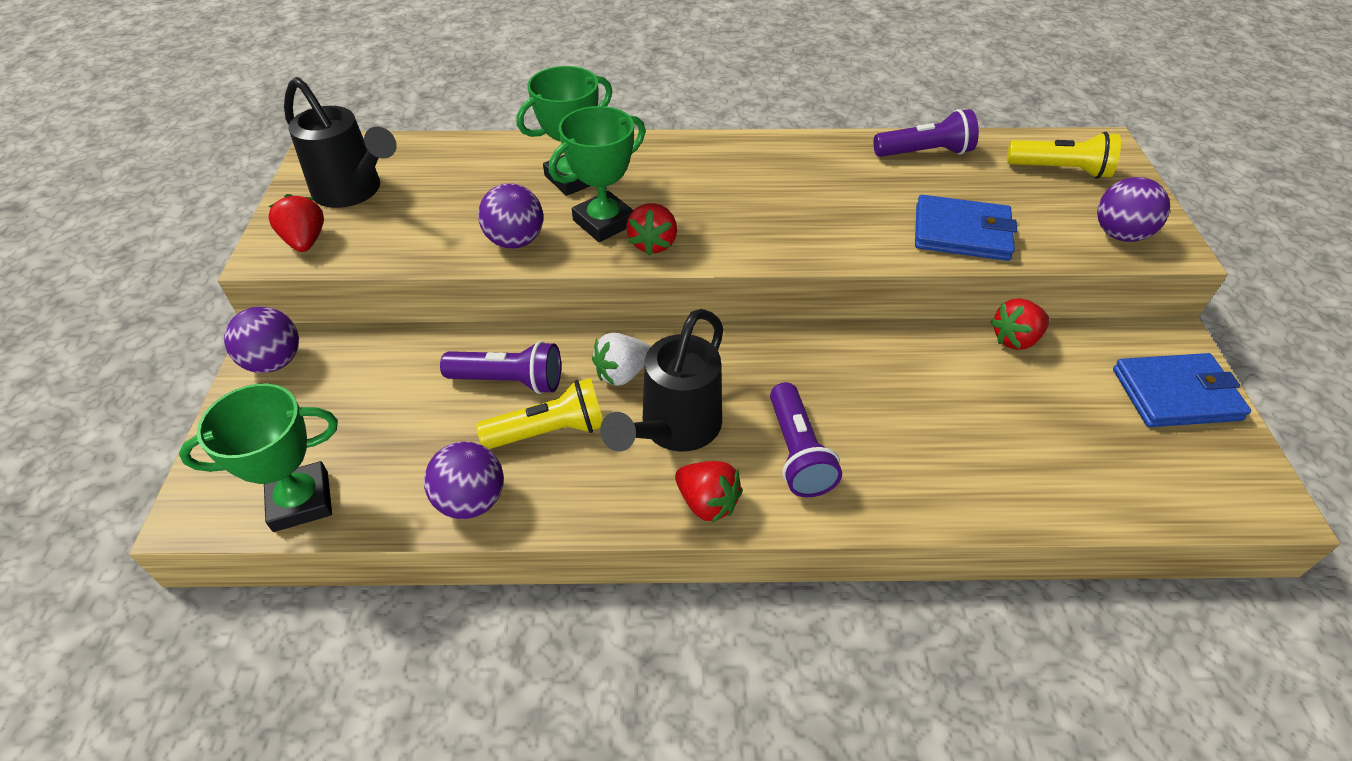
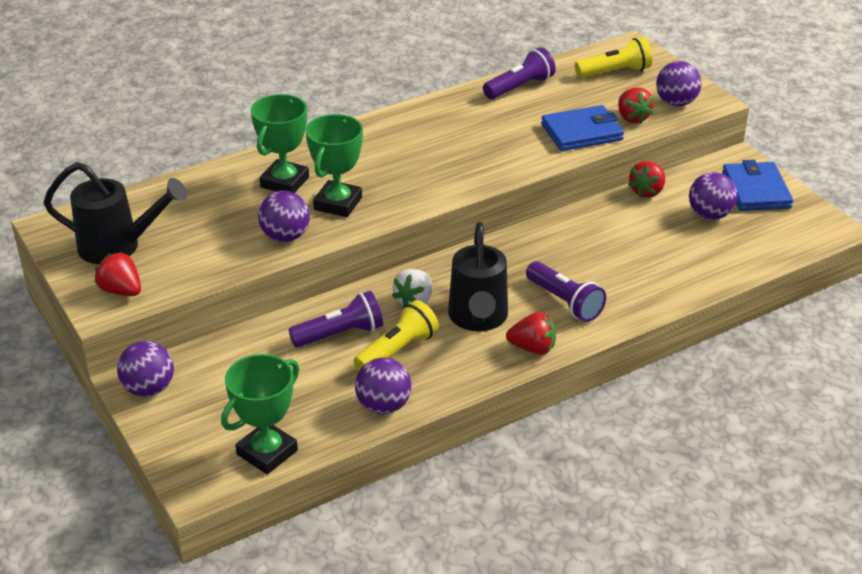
camera: 30 degrees left, 10 degrees down
(653, 244) = (386, 205): red strawberry -> red strawberry (632, 118)
(1083, 405) = (709, 215): none -> purple ball
(1175, 394) = (756, 190): blue wallet -> blue wallet turned 60 degrees counterclockwise

